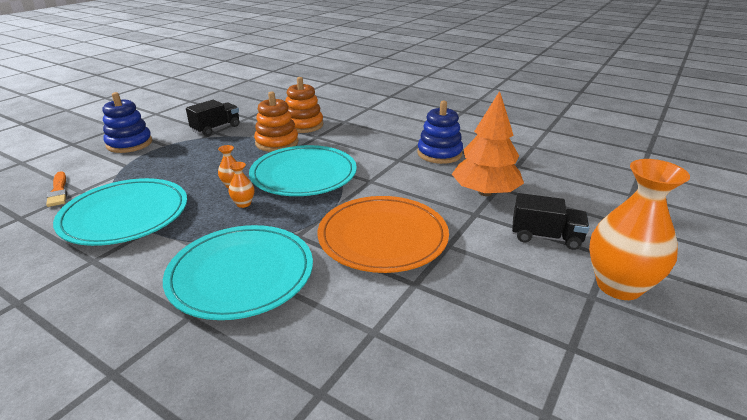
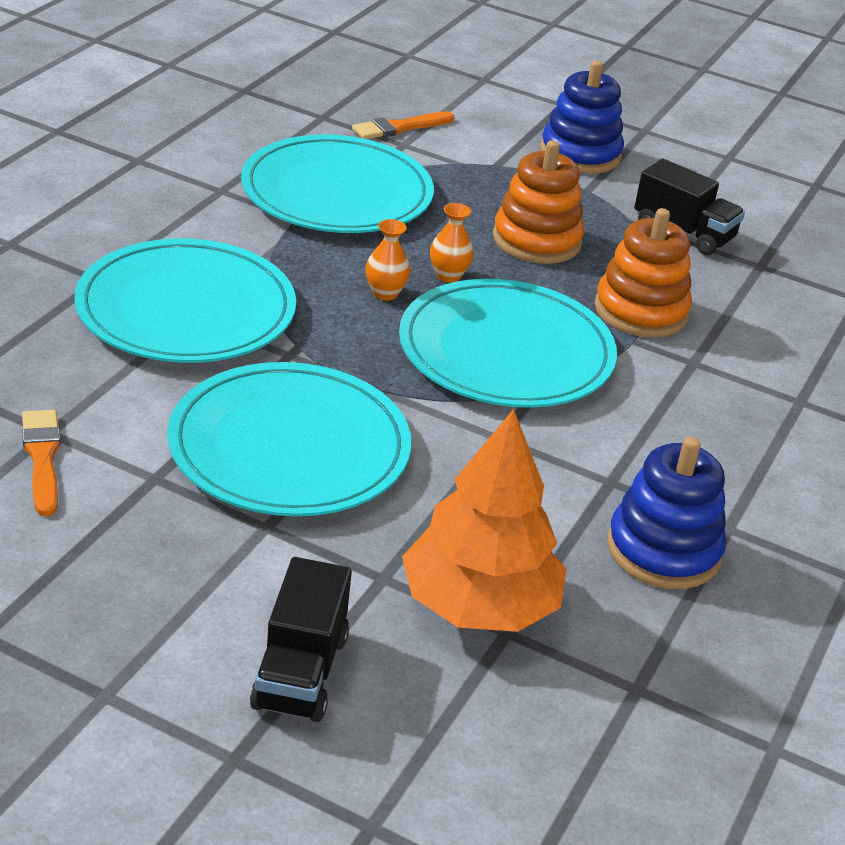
camera: 80 degrees right, 5 degrees up
(303, 125) = (749, 341): orange stacking toy -> orange stacking toy (536, 240)
(383, 237) = (289, 447): orange plate -> turquoise plate
(402, 333) = (42, 458): none -> orange brush
(618, 286) = (132, 744): orange vase -> none

